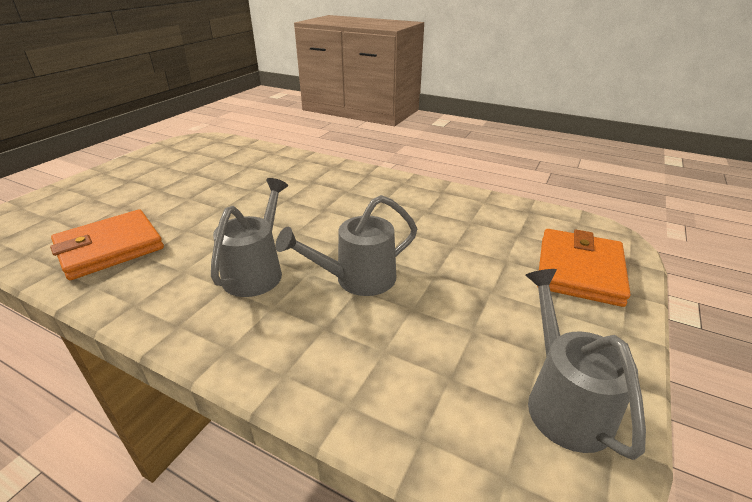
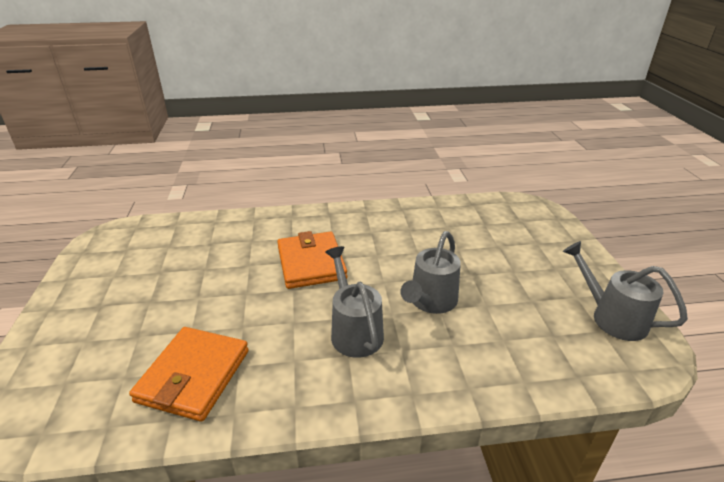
camera: 35 degrees left, 0 degrees up
(579, 270) = (541, 235): orange wallet -> orange wallet (311, 263)

